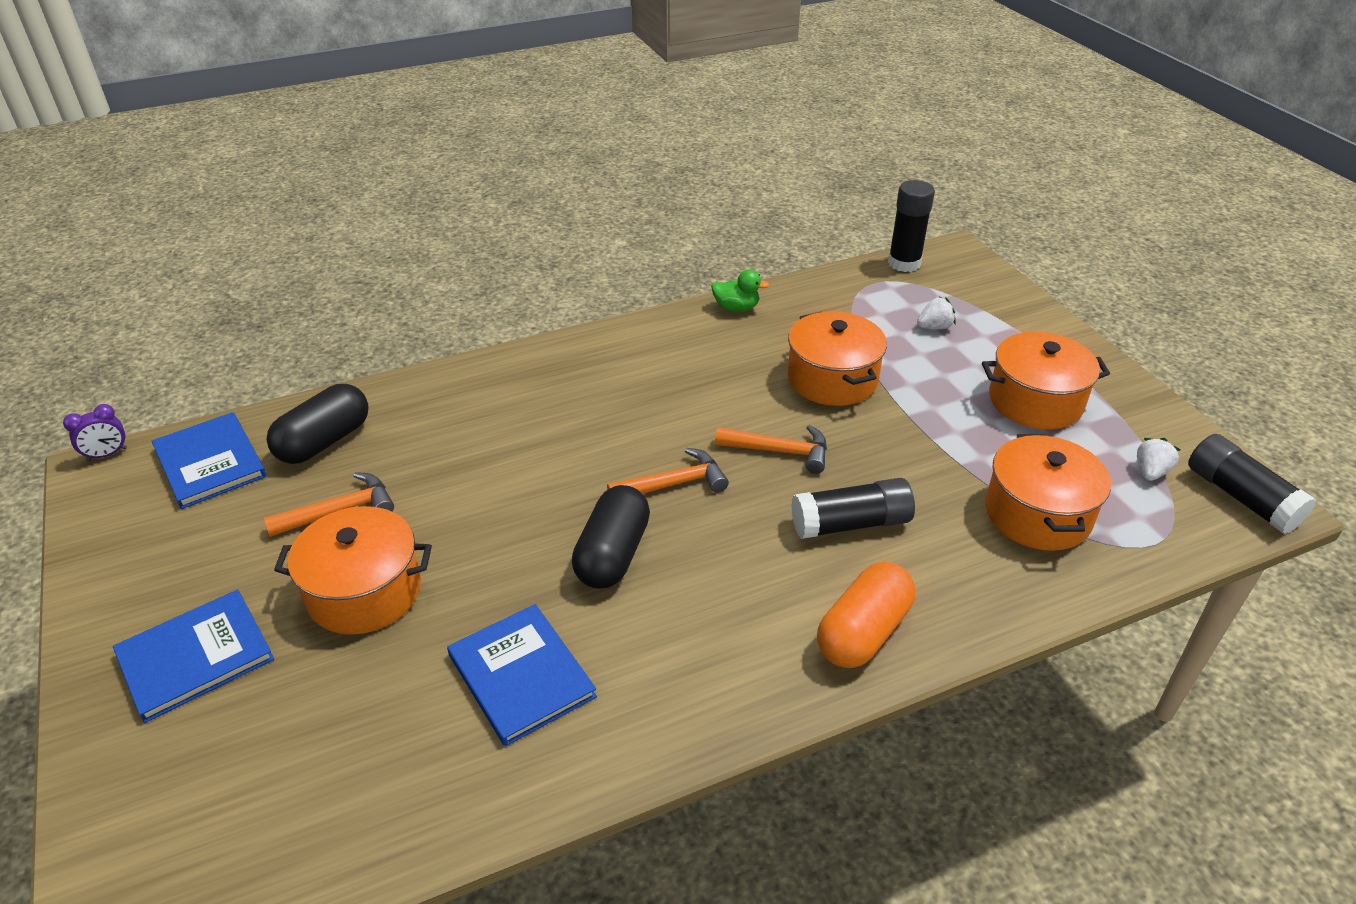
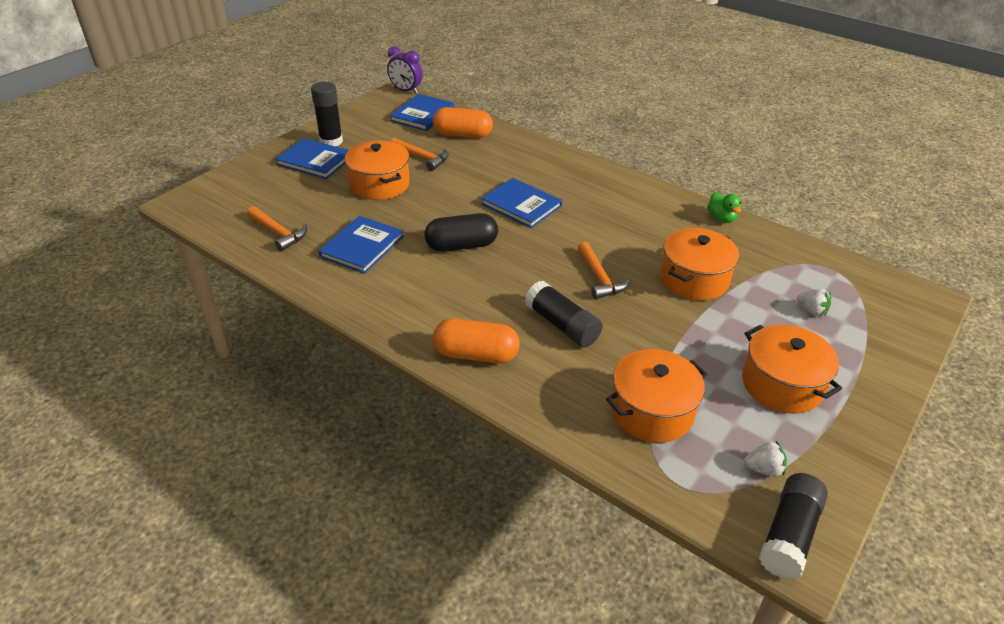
camera: 60 degrees right, 0 degrees up
(107, 454) = (406, 91): purple clock -> purple clock, size x1.51
(324, 441) = (462, 135): black capsule -> orange capsule
(567, 455) = (521, 205): none -> blue book
(674, 484) = (533, 248): orange hammer -> orange hammer (278, 233)
(904, 263) = (874, 275): black glue stick -> black glue stick (331, 141)

